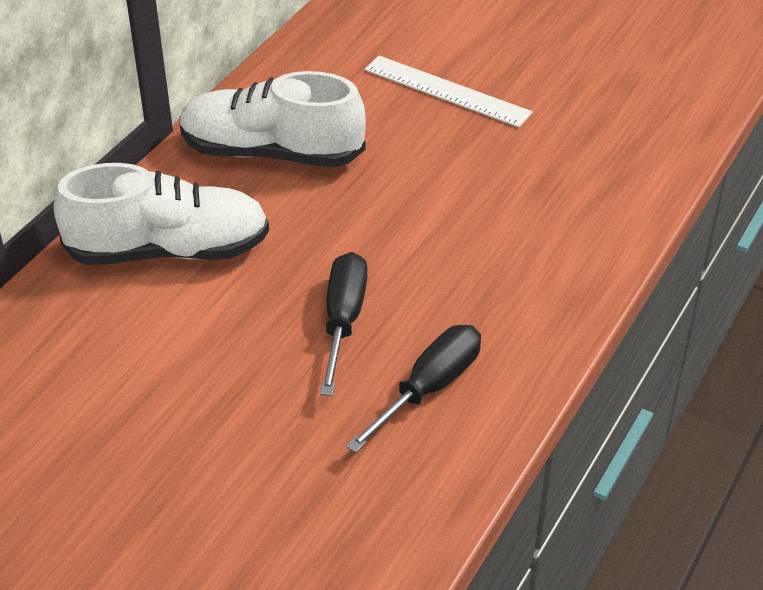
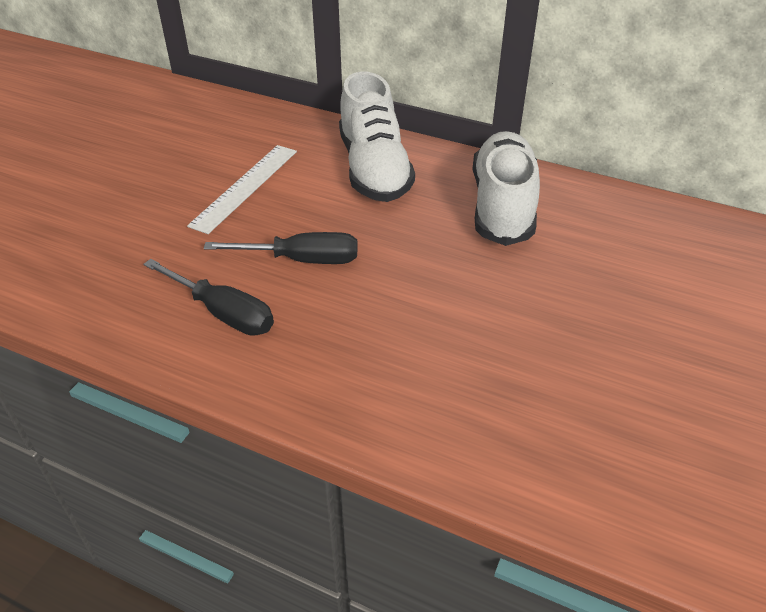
camera: 85 degrees right, 0 degrees up
(446, 91) = (639, 307): white ruler -> white ruler (245, 187)

